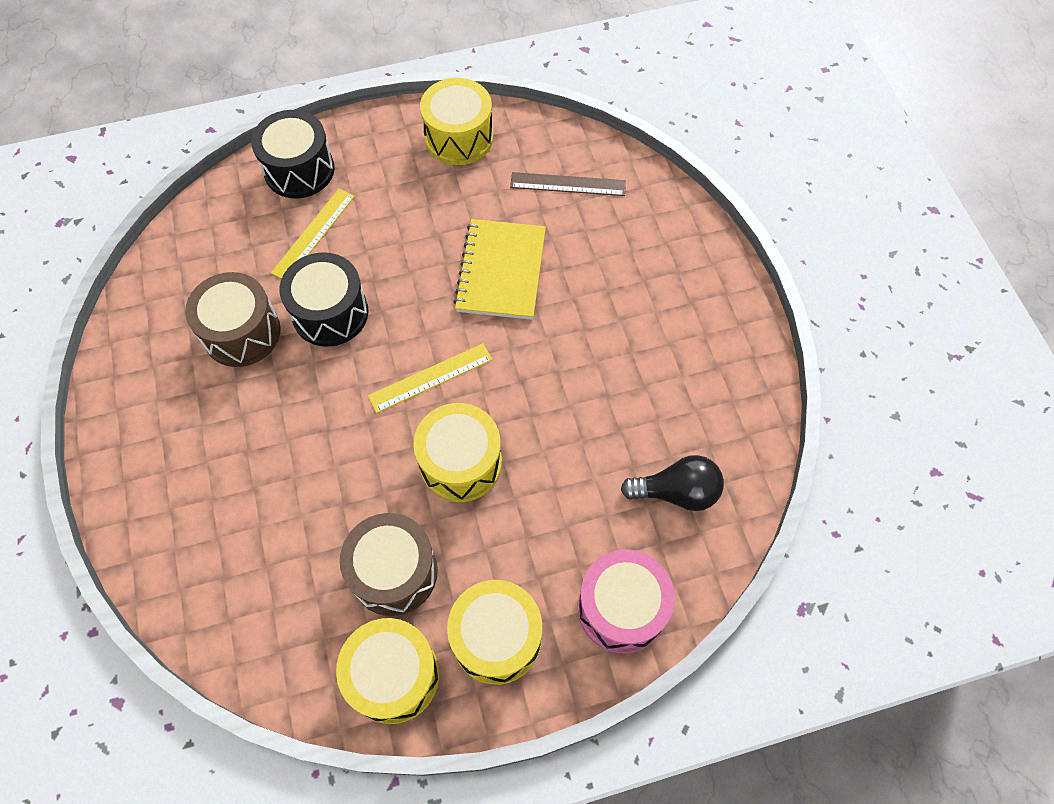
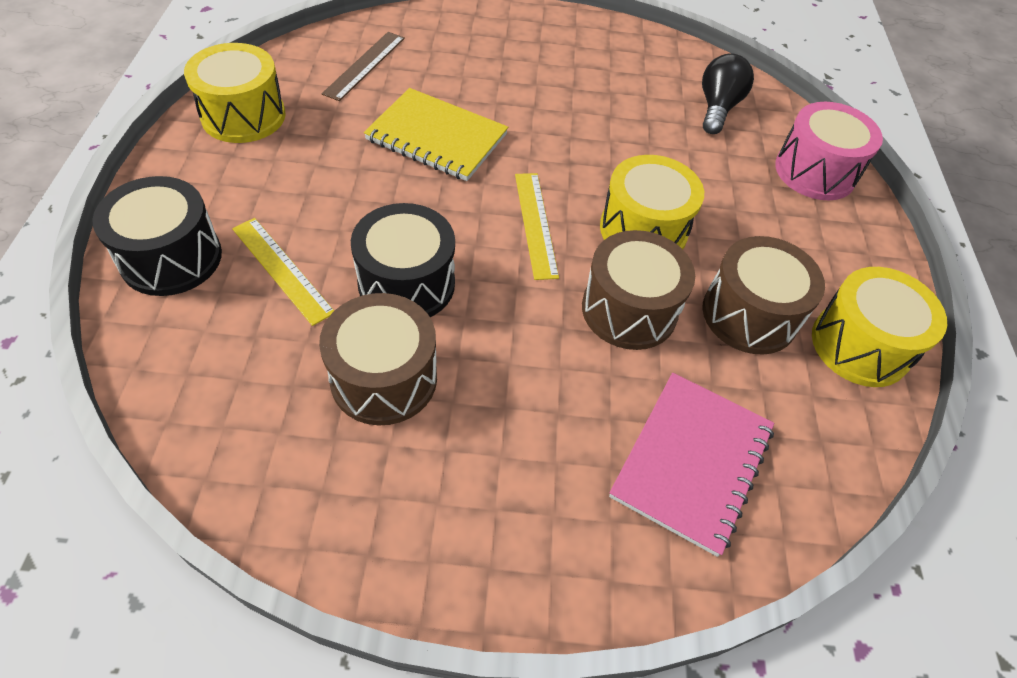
camera: 75 degrees left, 10 degrees down
(231, 553) = (691, 462): none -> pink notebook
(363, 474) = (629, 310): none -> brown drum
(496, 638) = (831, 258): yellow drum -> none

